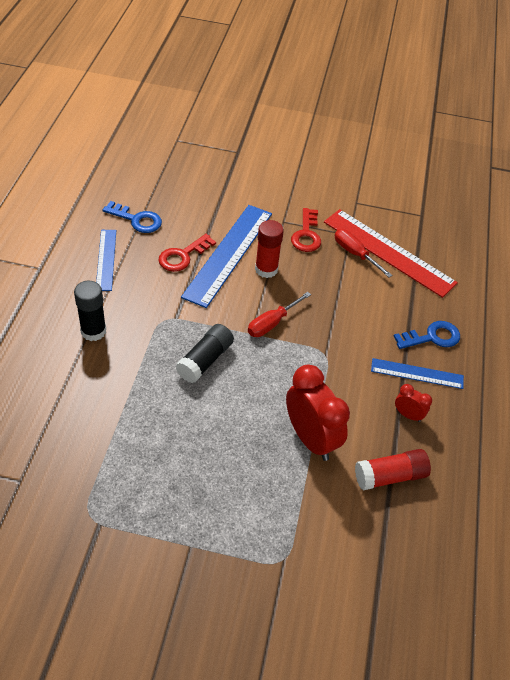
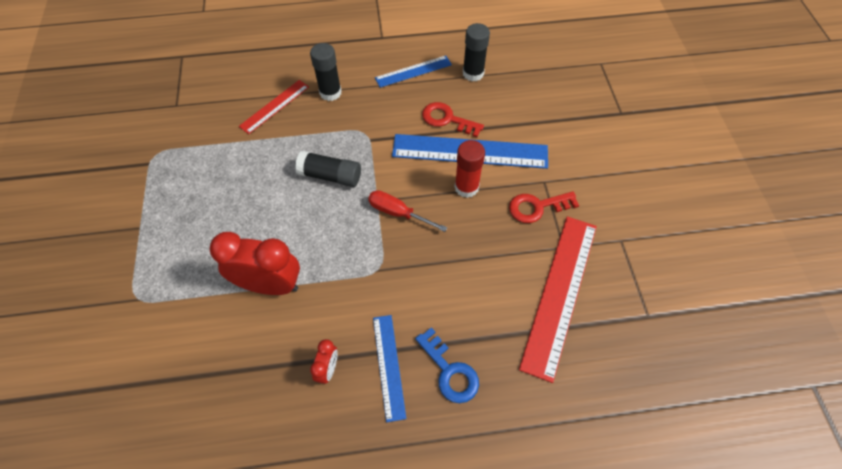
camera: 75 degrees right, 10 degrees up
(83, 384) = (275, 106): none -> red ruler
(137, 220) = (473, 73): blue key -> black glue stick
(310, 438) = (270, 285): red clock -> red clock turned 120 degrees counterclockwise
(354, 253) = (536, 260): red screwdriver -> none
(390, 476) = (245, 368): red glue stick -> none

